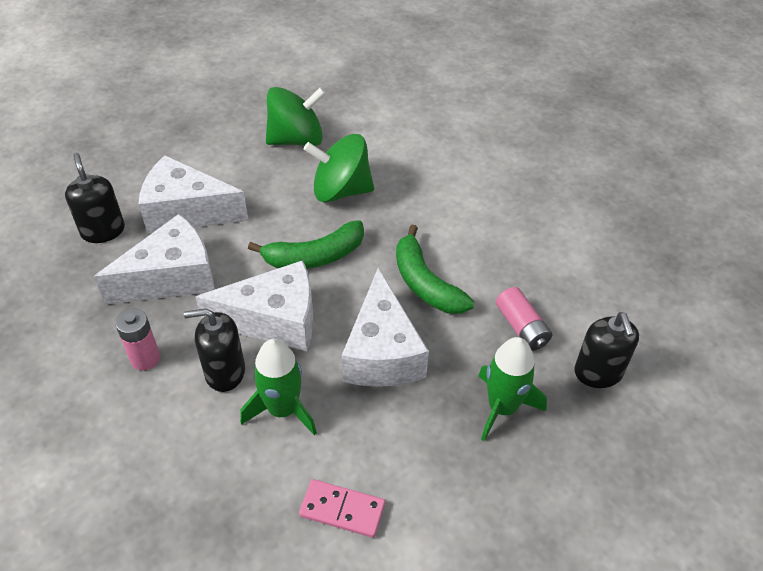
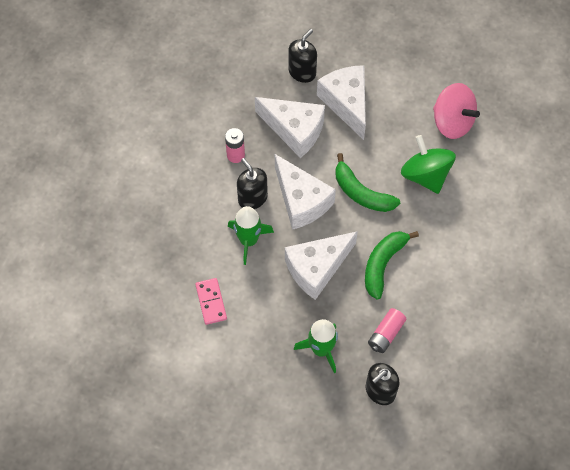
camera: 60 degrees right, 15 degrees up
(296, 139) = (452, 122): green spinning top -> pink spinning top

